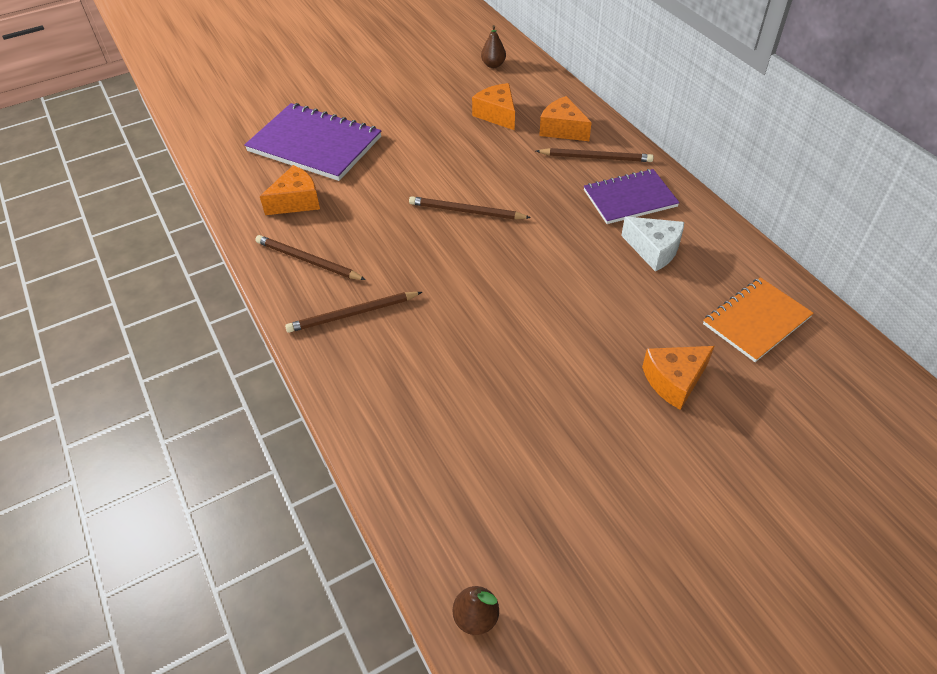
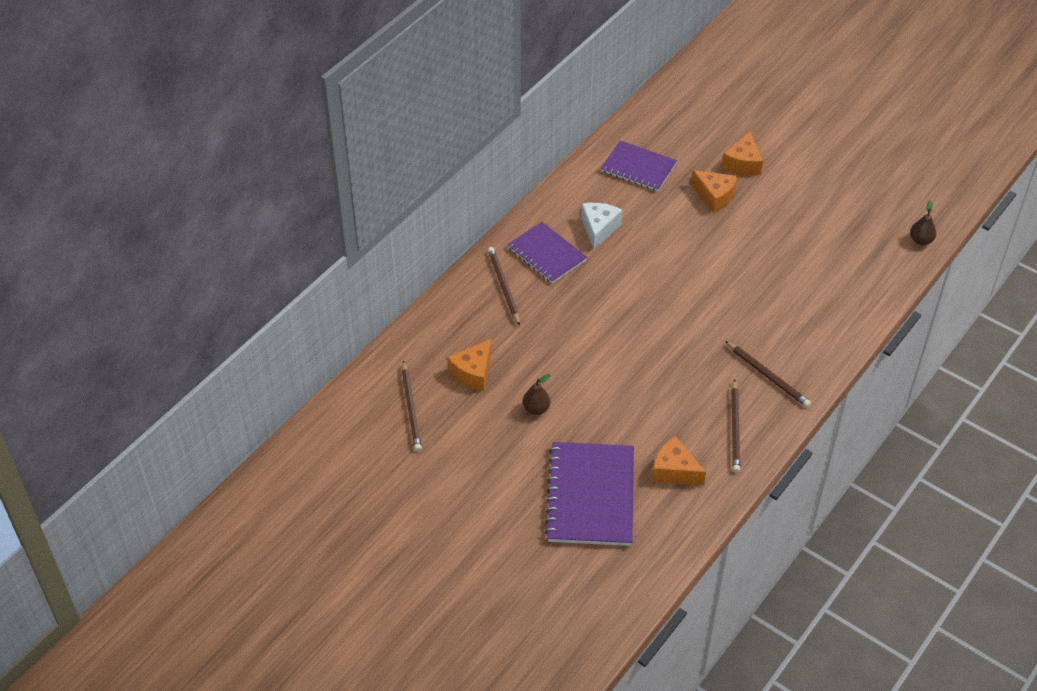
camera: 115 degrees left, 0 degrees up
(466, 211) = (619, 349): brown pencil -> brown pencil (411, 408)
(493, 65) = (386, 403): brown pear -> brown pear (536, 409)
(562, 129) = (473, 319): orange cheese -> orange cheese (743, 163)
(756, 321) = (638, 168): orange notebook -> purple notebook

